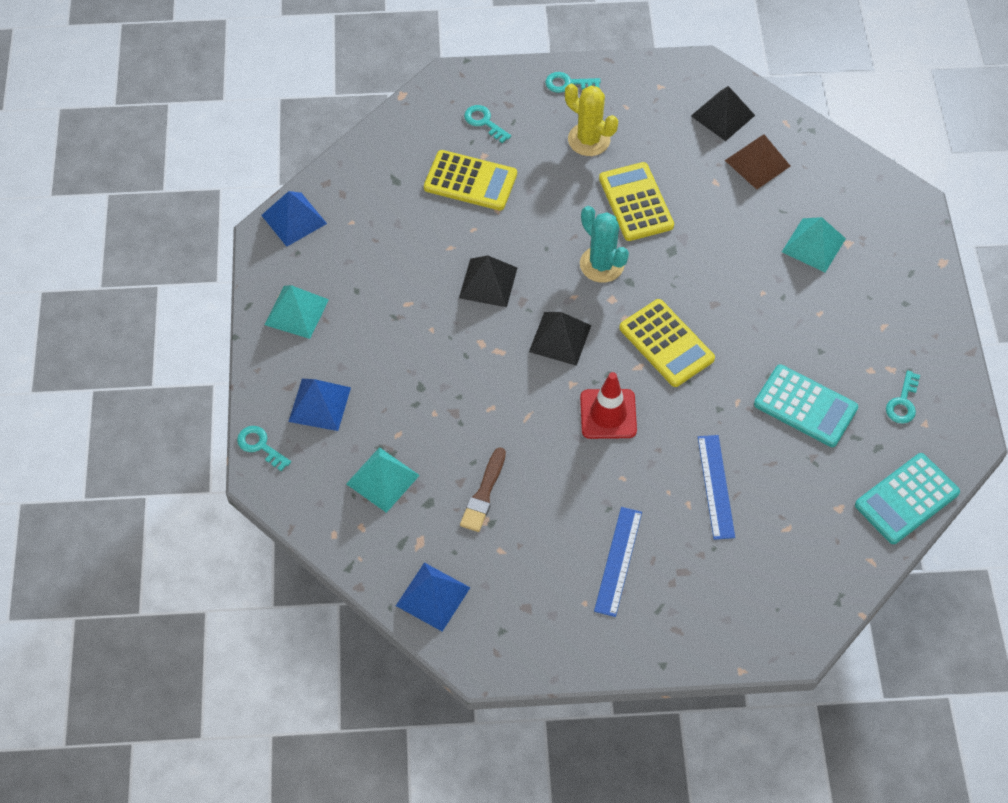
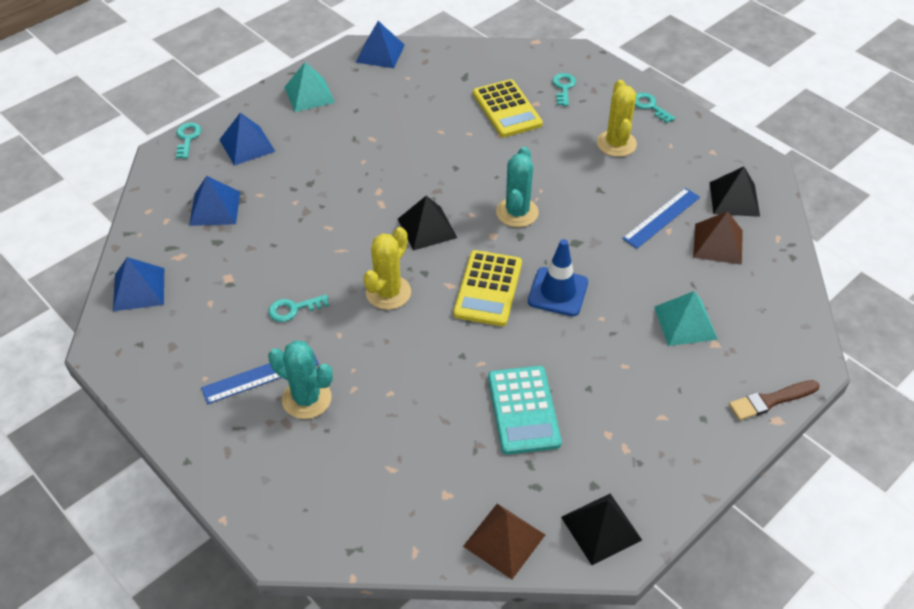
camera: 50 degrees right, 10 degrees down
(383, 479) = (215, 208): turquoise pyramid -> blue pyramid
(484, 493) = (251, 265): brown brush -> brown brush (770, 400)
(488, 282) = (433, 165): black pyramid -> black pyramid (601, 528)
(608, 414) = (388, 292): red traffic cone -> yellow cactus
(636, 202) = (594, 198): yellow calculator -> none
(671, 542) = (306, 399): none -> turquoise cactus
(712, 300) = (558, 292): none -> blue traffic cone
(715, 486) = (386, 396): blue ruler -> blue ruler (661, 217)
(903, 403) = (600, 477): turquoise key -> turquoise key (293, 309)
(906, 499) = (504, 540): turquoise calculator -> brown pyramid

